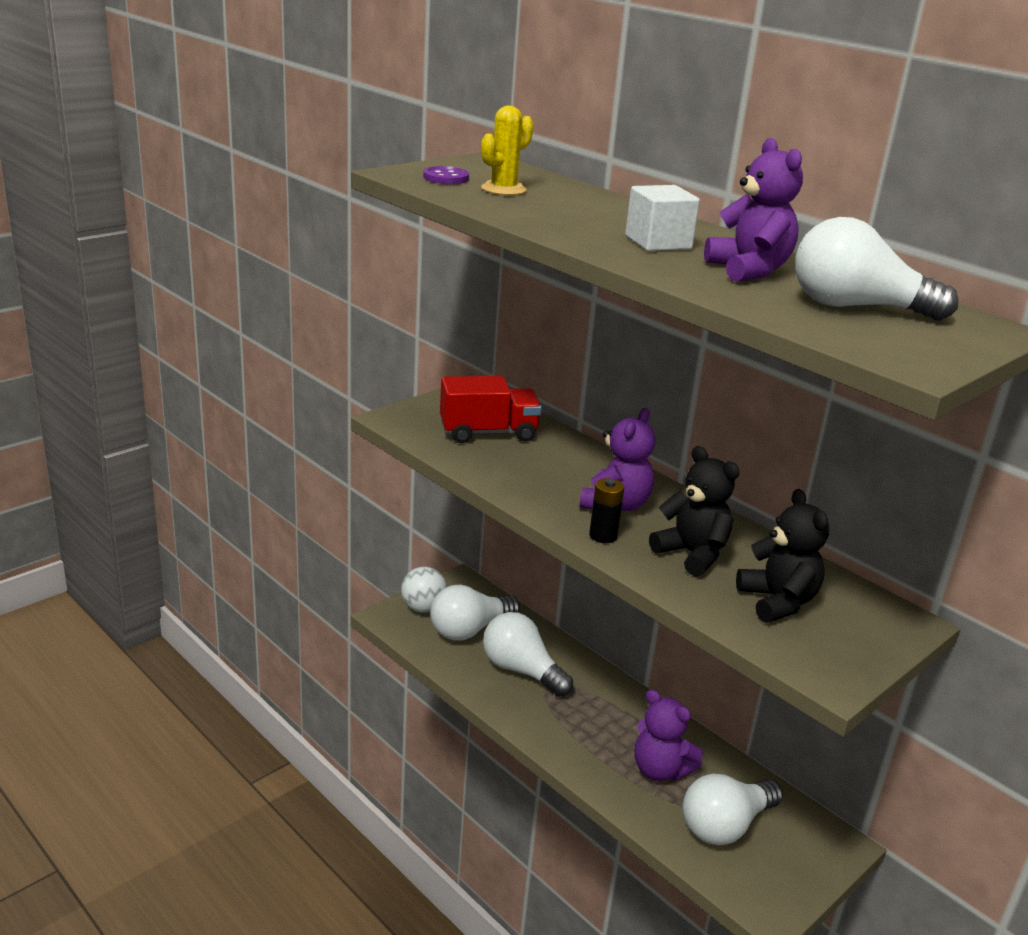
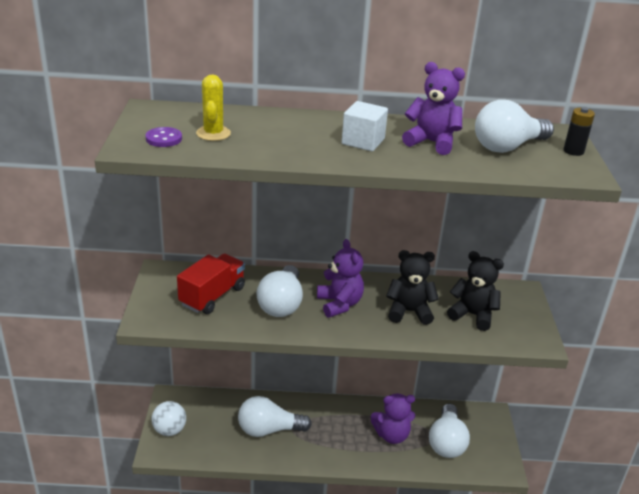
camera: 45 degrees left, 5 degrees up
(469, 630) = (212, 425): white light bulb -> white light bulb (281, 304)
(603, 536) = (361, 328): black battery -> black battery (573, 151)

